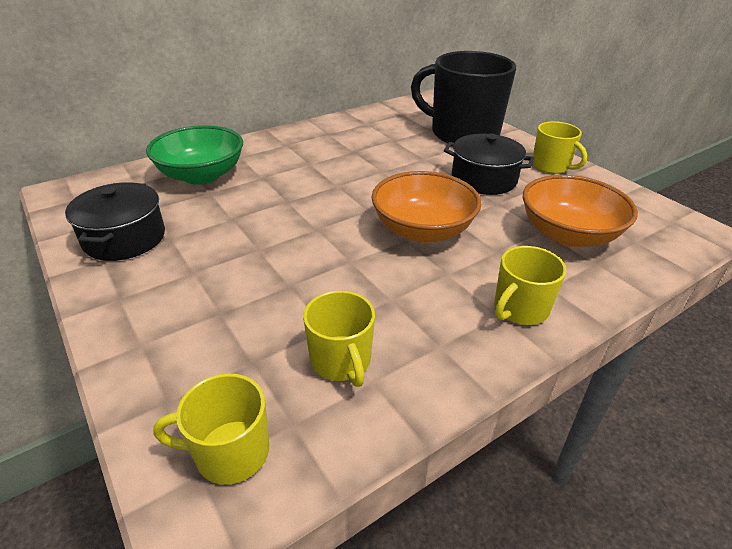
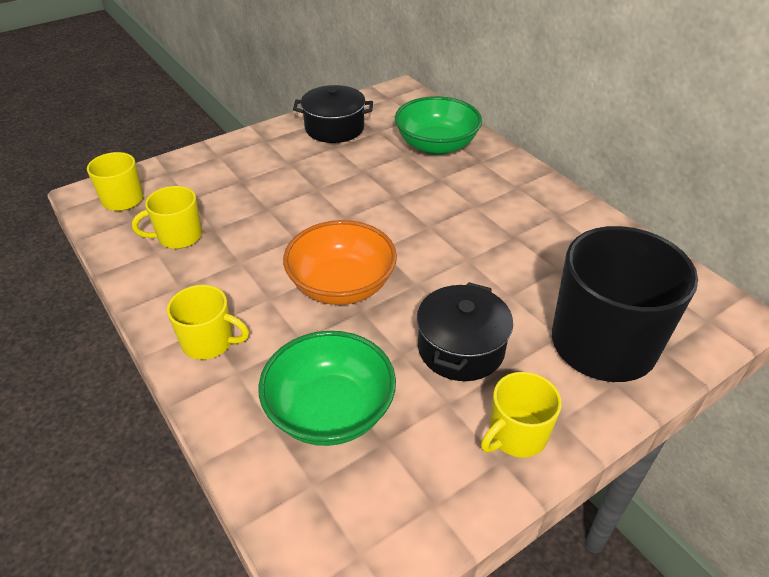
camera: 90 degrees right, 5 degrees up
(519, 309) = (209, 342): yellow mug -> yellow mug turned 150 degrees clockwise
(568, 234) = (330, 411): orange bowl -> green bowl

